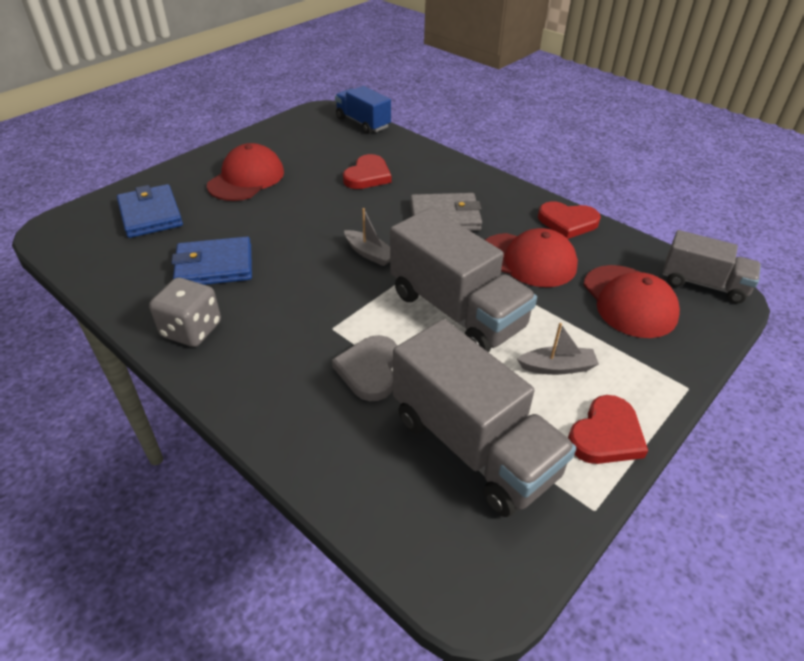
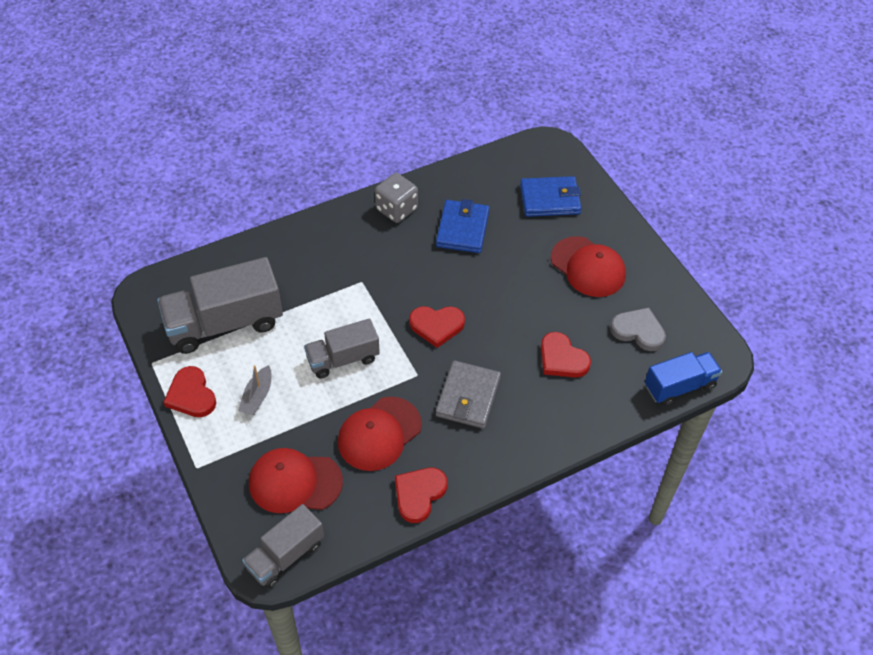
camera: 110 degrees right, 10 degrees up
(369, 370) = (311, 291): grey heart -> grey heart (638, 331)
(370, 254) = (437, 326): grey boat -> red heart
(456, 311) = (343, 359): grey truck -> grey truck, size x0.61

